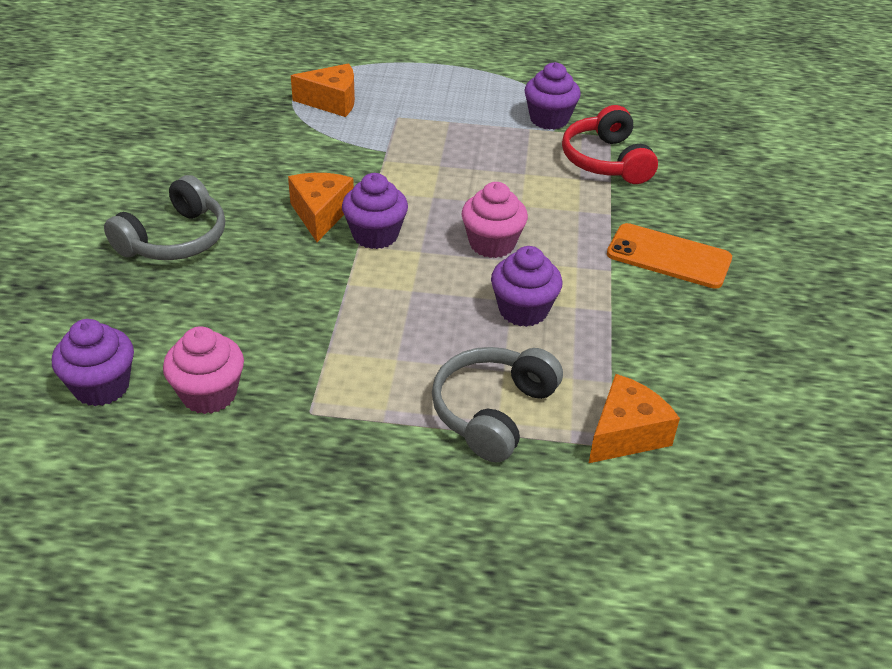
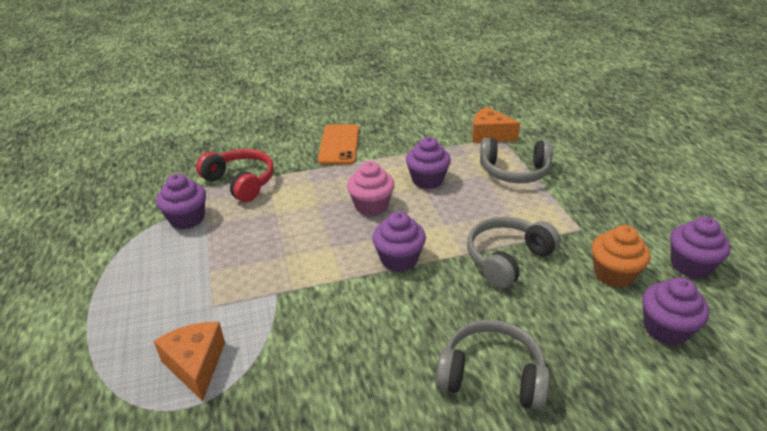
camera: 110 degrees left, 5 degrees down
(155, 482) = (690, 265): none -> purple cupcake
(209, 394) = (613, 274): pink cupcake -> orange cupcake
(310, 316) = (507, 259): none -> grey headphones
(320, 214) = (393, 298): orange cheese -> none
(606, 161) = (240, 182): red headphones -> red headphones turned 105 degrees counterclockwise

